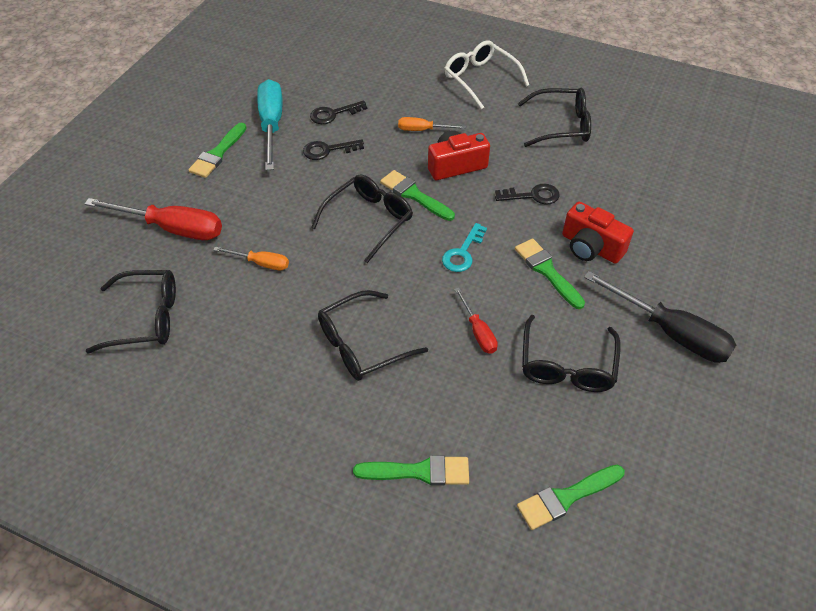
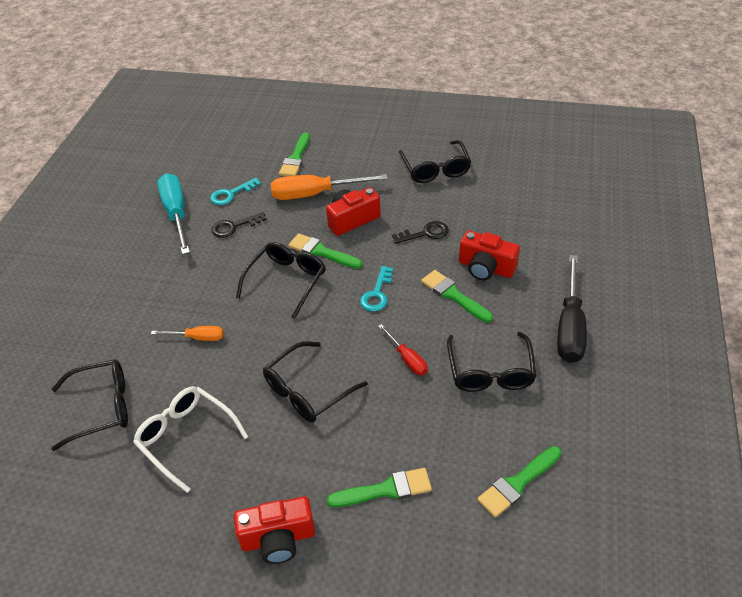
camera: 10 degrees left, 5 degrees down
(172, 228) = (106, 322): red screwdriver -> none
(218, 153) = (132, 248): green brush -> green brush (295, 158)
(292, 499) = (278, 538): none -> red camera
(333, 114) = (231, 194): black key -> turquoise key
(423, 130) = (315, 194): orange screwdriver -> orange screwdriver, size x1.90
(480, 79) = (355, 141): white glasses -> white glasses (186, 437)
(561, 125) = (435, 169): black glasses -> black glasses turned 90 degrees clockwise
(670, 332) = (570, 326): black screwdriver -> black screwdriver turned 75 degrees clockwise

